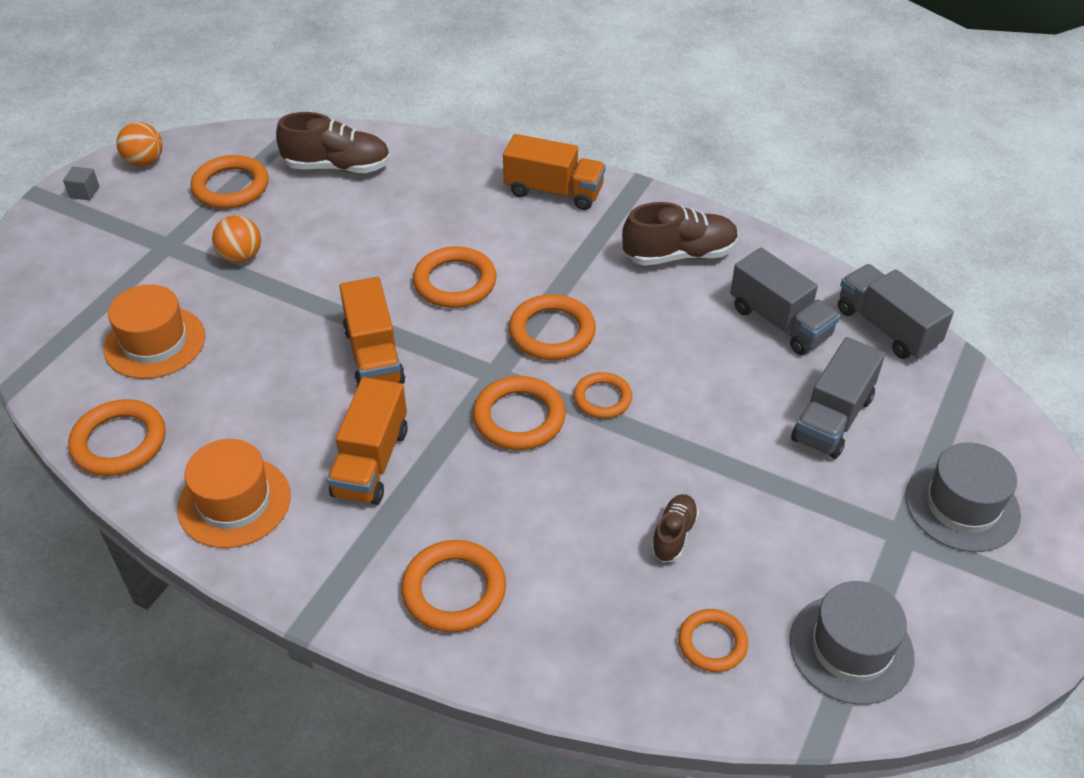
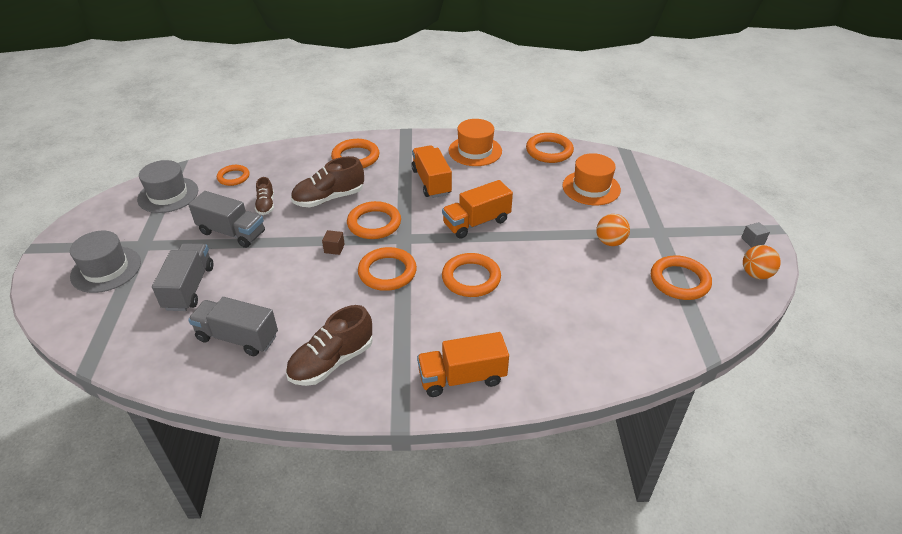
camera: 150 degrees right, 5 degrees down
(337, 167) = (635, 327): brown shoe -> brown shoe (329, 198)
(374, 355) = (476, 222): orange truck -> orange truck turned 75 degrees counterclockwise
(602, 398) = (334, 248): orange ring -> brown cube
(886, 328) = (155, 364): grey truck -> grey truck (232, 232)

